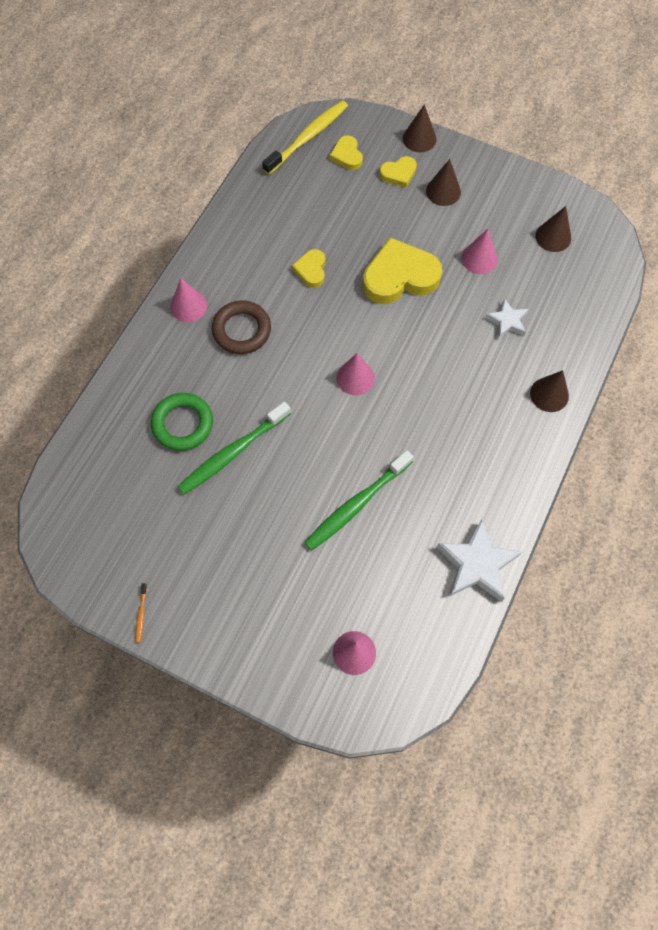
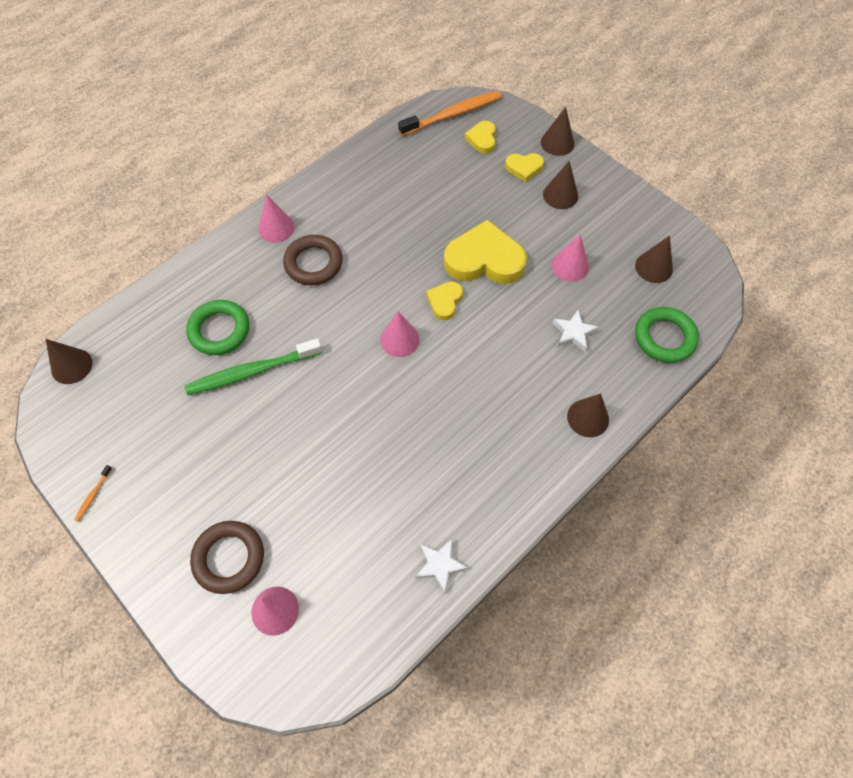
camera: 20 degrees right, 5 degrees down
(56, 505) = (71, 366): none -> brown cone
(293, 624) = (229, 558): none -> brown ring
(307, 138) = (452, 114): yellow toothbrush -> orange toothbrush
(311, 270) = (403, 229): yellow heart -> yellow heart (445, 301)
(357, 504) = (346, 461): green toothbrush -> none
(477, 564) = (440, 565): white star -> white star, size x0.58
(586, 300) = (664, 337): none -> green ring

